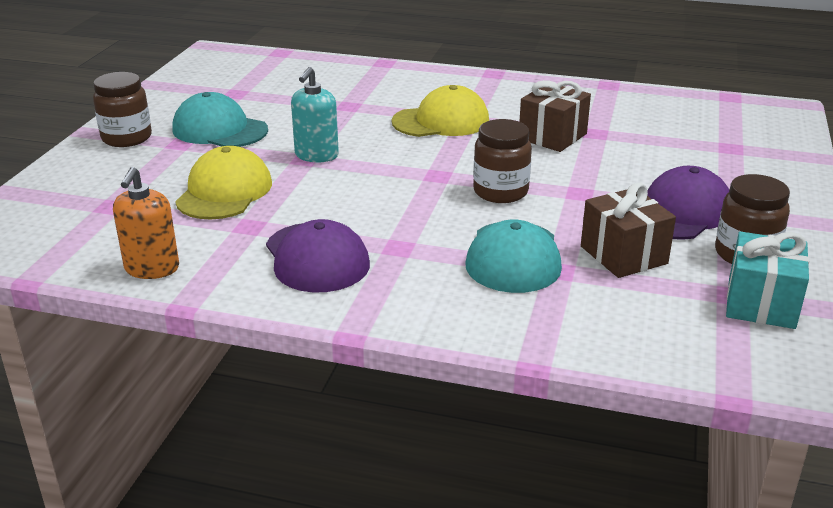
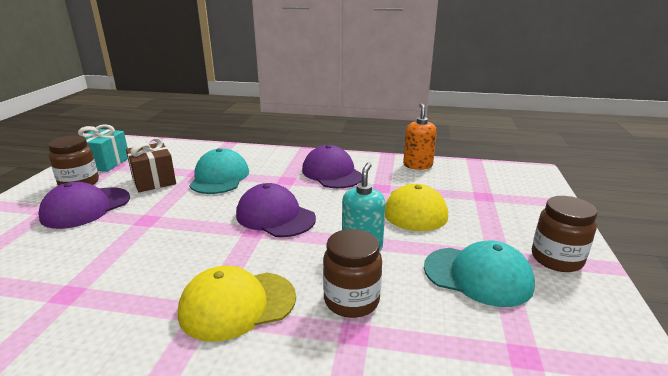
camera: 175 degrees right, 5 degrees down
(413, 190) = (275, 216): none -> purple cap
(500, 192) = (208, 217): brown jar -> brown jar (351, 300)
(552, 136) = (121, 284): brown gift -> none

